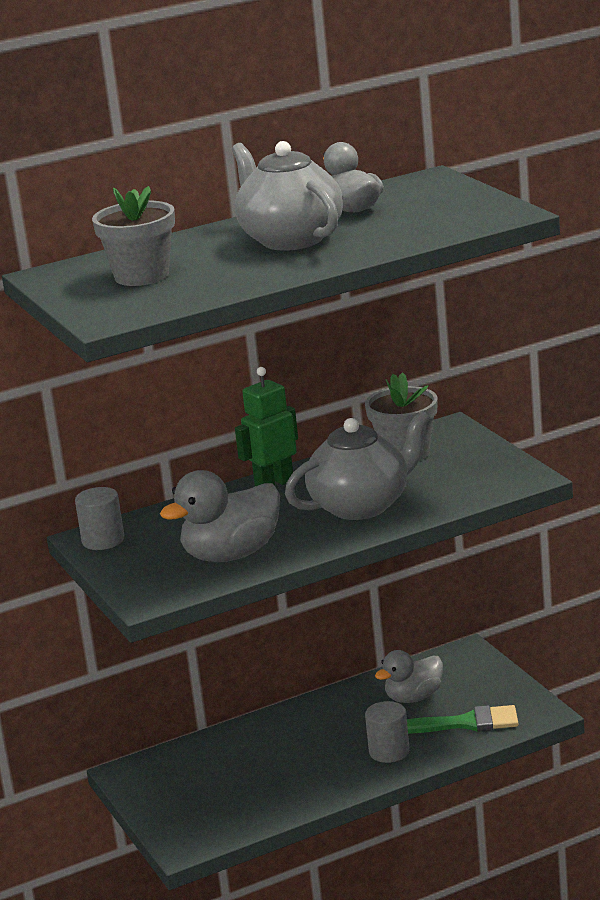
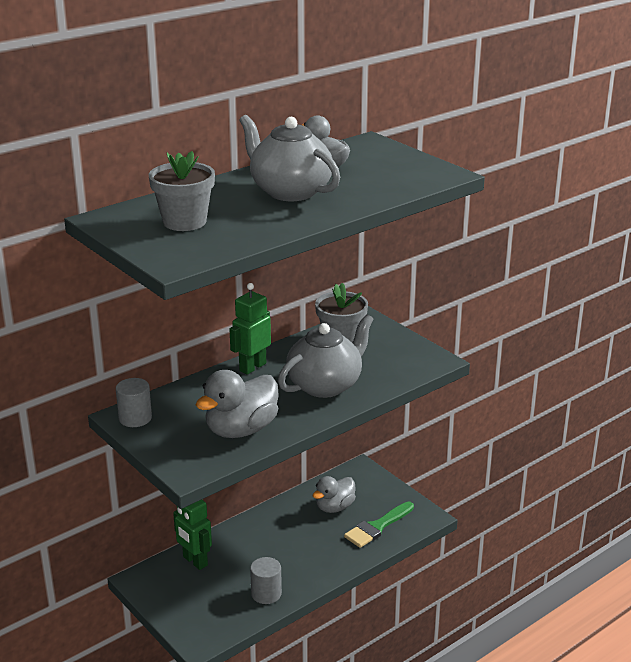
camera: 15 degrees left, 5 degrees up
(204, 755) = (195, 561): none -> green robot
(389, 752) = (330, 553): grey cylinder -> grey cylinder (266, 594)
(465, 723) = (377, 527): green brush -> green brush turned 150 degrees clockwise

